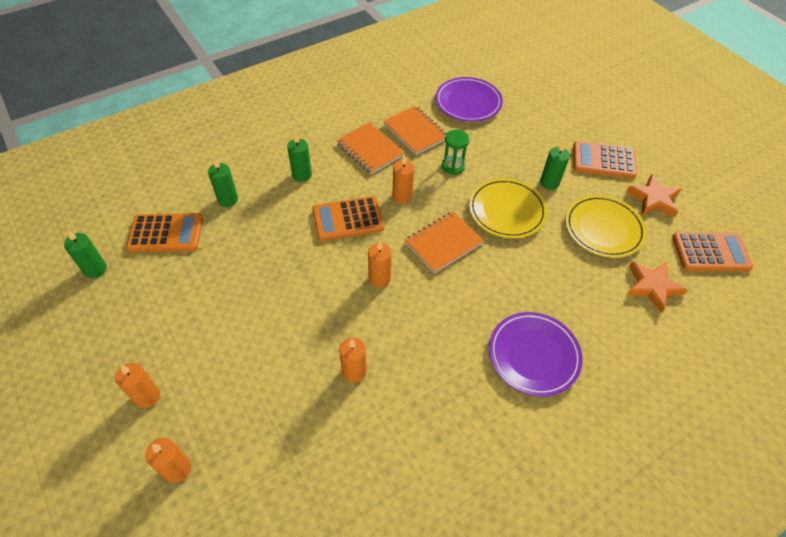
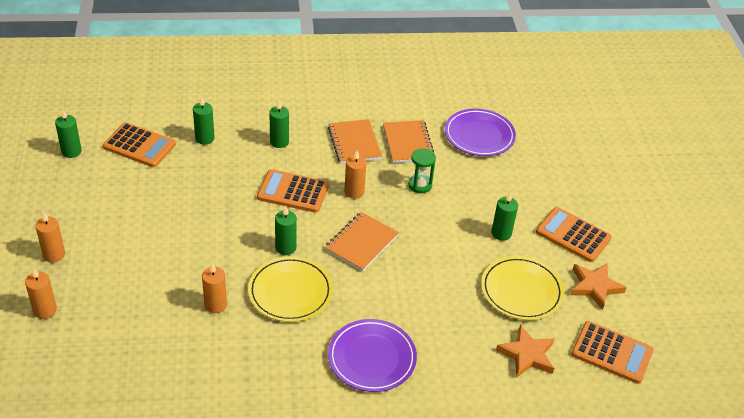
camera: 25 degrees right, 10 degrees down
(379, 278) = (285, 247): orange candle -> green candle
(443, 243) = (361, 243): orange notebook -> orange notebook turned 45 degrees counterclockwise
(507, 210) = (440, 240): yellow plate -> yellow plate (290, 292)

